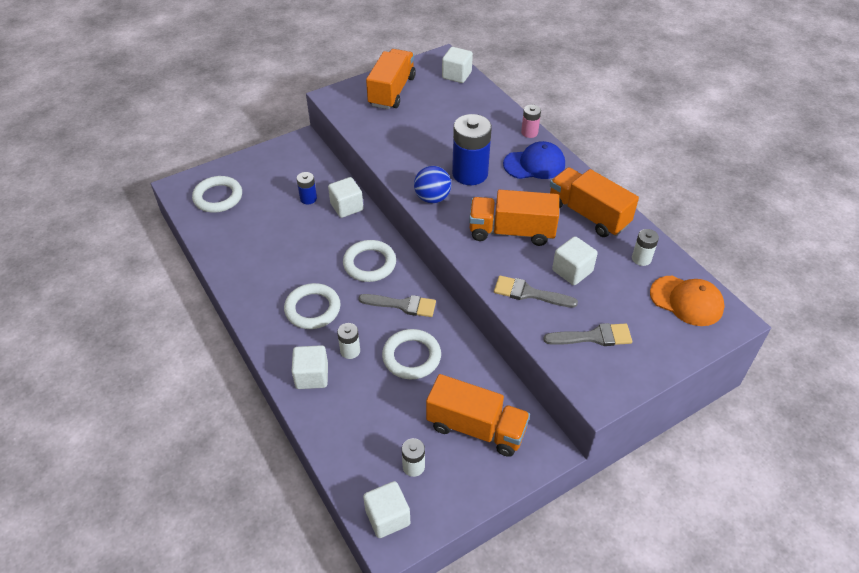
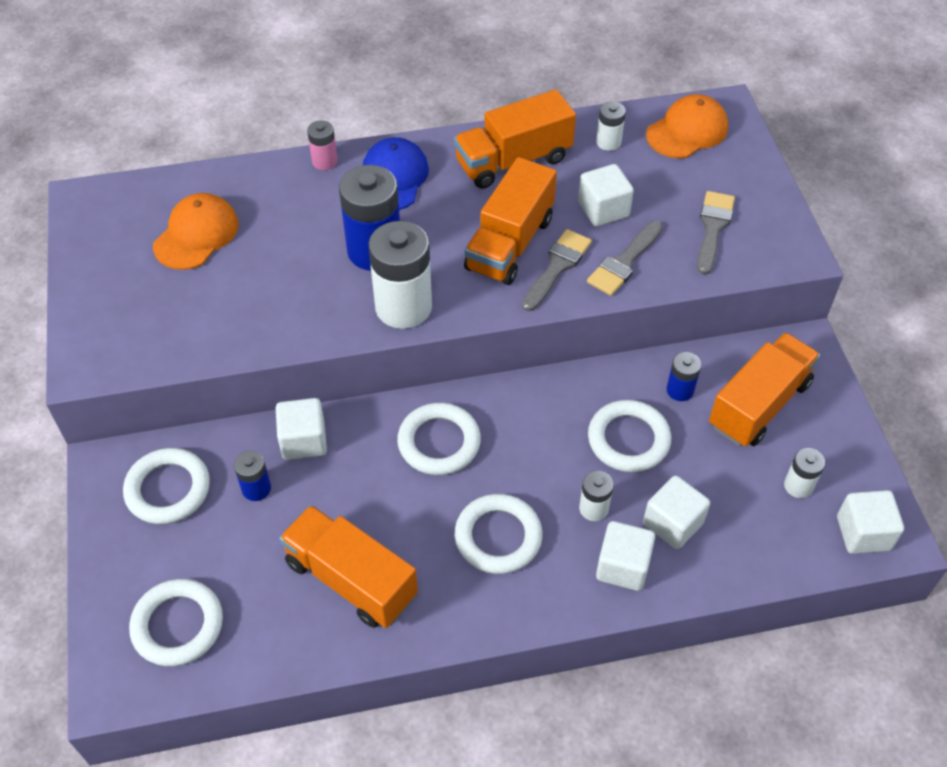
camera: 70 degrees left, 5 degrees up
(296, 167) = (168, 489): none -> white ring
(392, 91) = (125, 286): orange truck -> orange truck (351, 579)
(402, 305) = (534, 424): grey brush -> grey brush (557, 267)
(432, 198) = (403, 307): blue ball -> white battery
(441, 103) = (196, 235): none -> orange cap
(456, 75) = (139, 197): white cube -> white cube (672, 523)
(466, 377) = (680, 390): none -> blue battery

